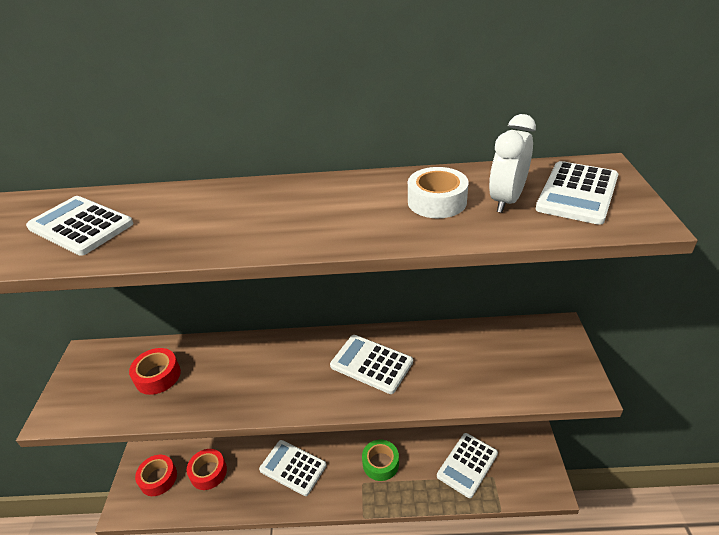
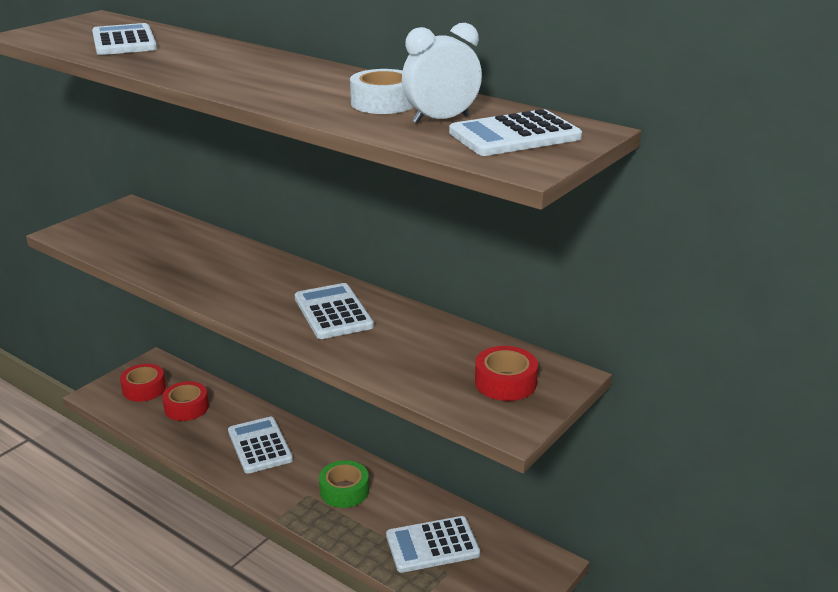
camera: 35 degrees right, 10 degrees down
(158, 376) = (159, 242): red tape -> red tape (505, 382)

